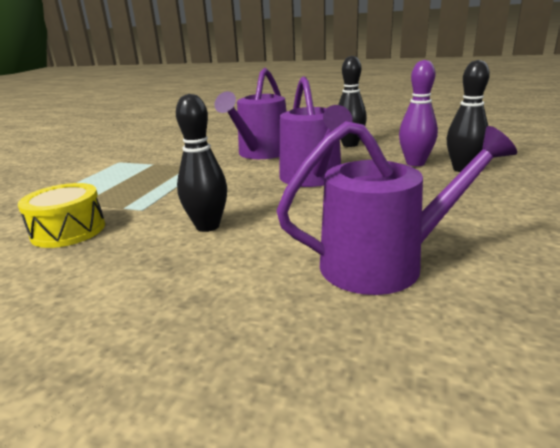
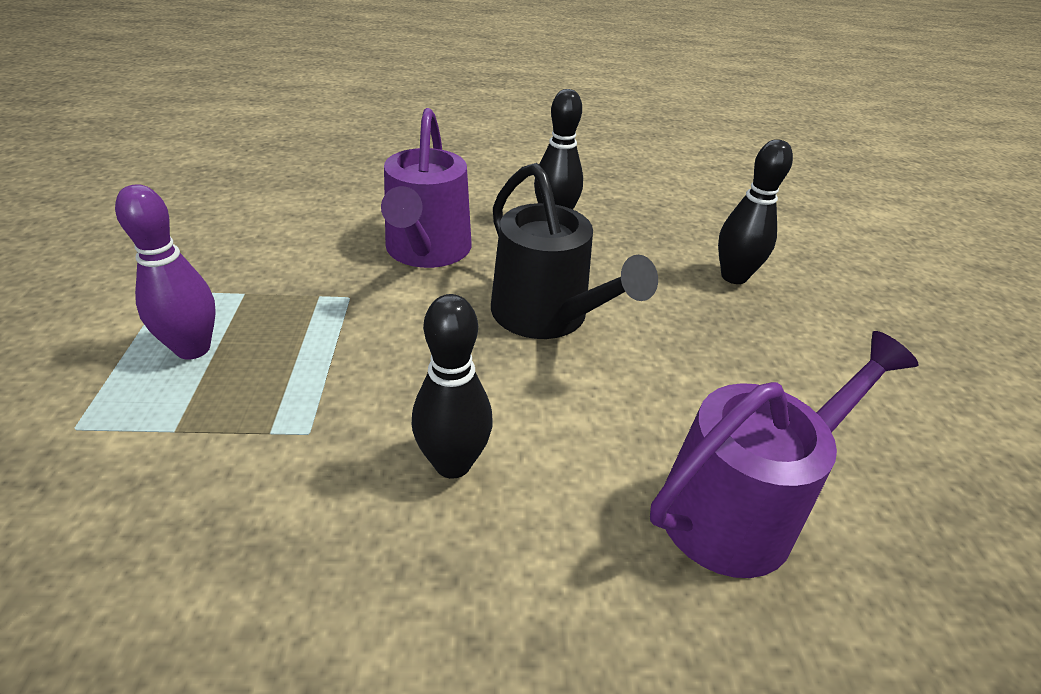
camera: 25 degrees left, 15 degrees up
(68, 230) = (204, 517): yellow drum -> none
(313, 178) = (546, 316): purple watering can -> black watering can
(415, 163) = (668, 266): purple bowling pin -> purple bowling pin (193, 349)

